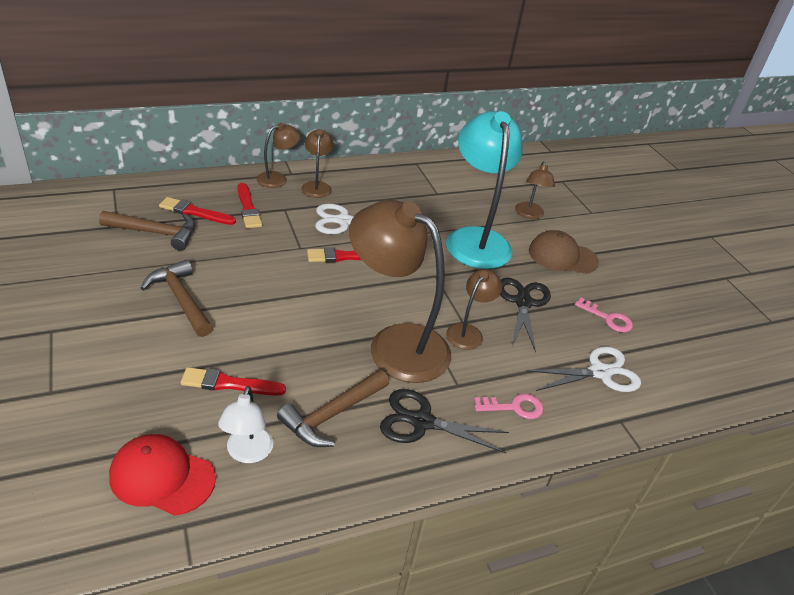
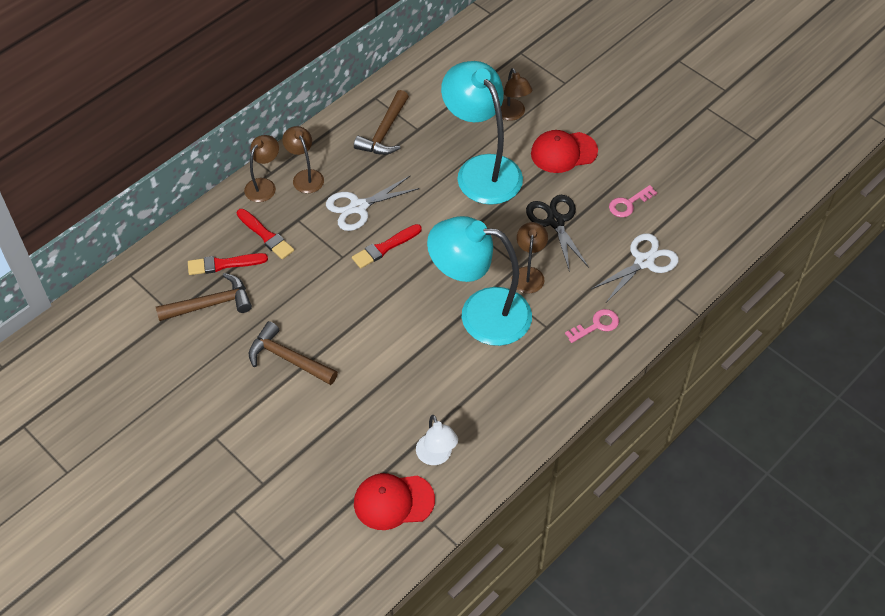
camera: 20 degrees left, 15 degrees up
(229, 384) = (383, 411): red brush -> none
(332, 414) = (473, 398): brown hammer -> brown hammer (384, 132)
(395, 344) = (480, 314): brown lamp -> turquoise lamp
(422, 422) = (538, 371): black scissors -> none
(562, 256) = (563, 152): brown cap -> red cap
(608, 318) = (628, 204): pink key -> pink key turned 135 degrees clockwise

